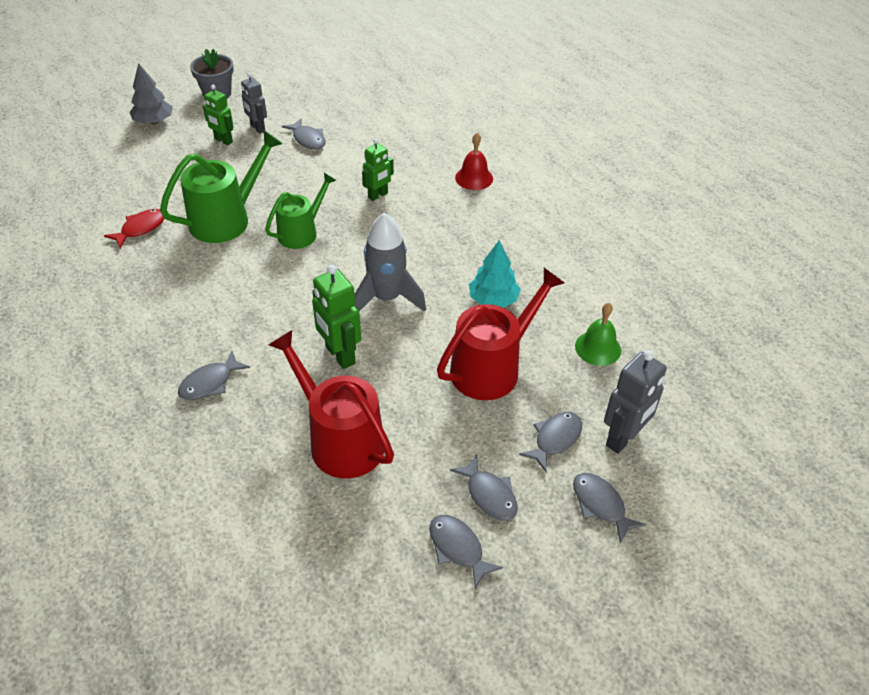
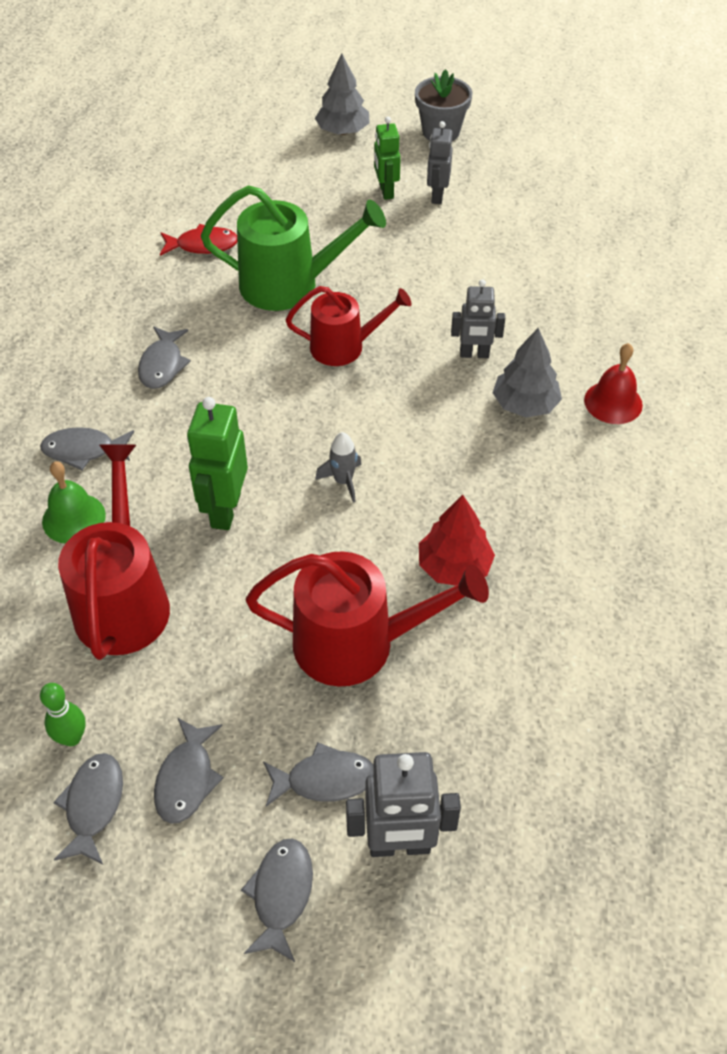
camera: 45 degrees right, 5 degrees up
(301, 232) = (344, 347): green watering can -> red watering can
(308, 139) = (475, 240): grey fish -> grey fish (162, 365)
(378, 195) = (474, 354): green robot -> grey robot
(387, 298) = (343, 481): grey rocket -> grey rocket, size x0.49
(402, 527) = (72, 737): none -> green bowling pin
(433, 204) = (524, 404): none -> grey tree
(493, 300) = (454, 567): turquoise tree -> red tree
(598, 348) = (505, 716): green bell -> green bell (73, 518)

